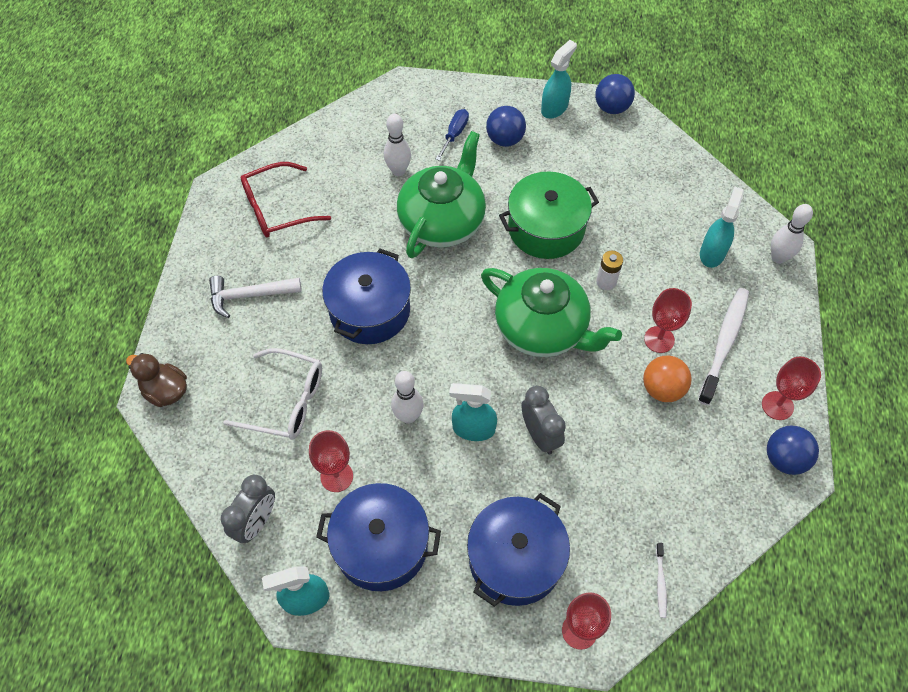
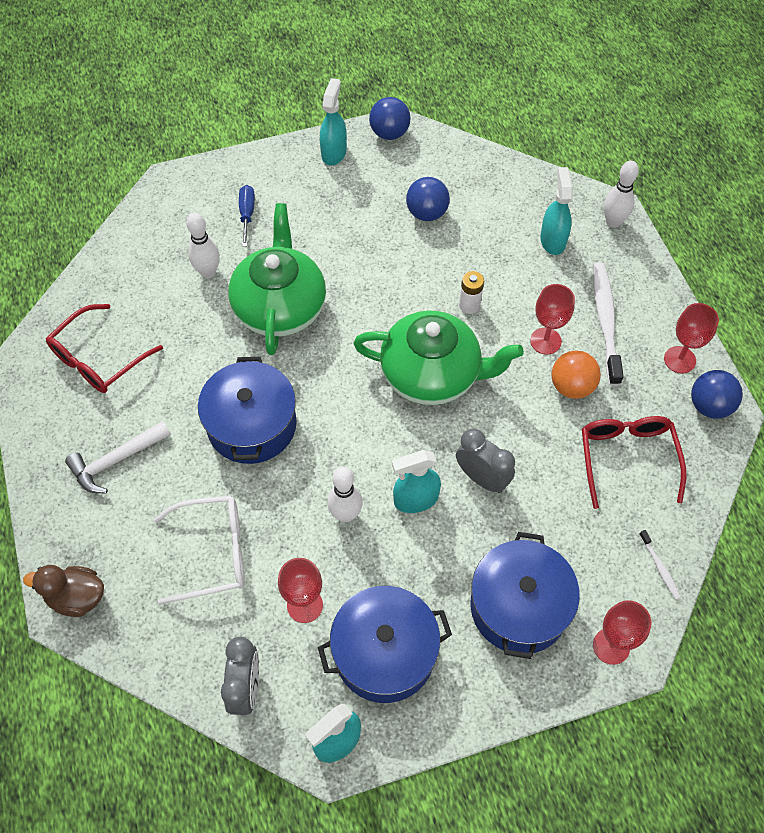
camera: 25 degrees left, 0 degrees up
(505, 139) = (300, 202): blue ball -> blue ball (427, 213)
(546, 228) = (386, 275): green pot -> none
(680, 473) = (627, 458): none -> red glasses

